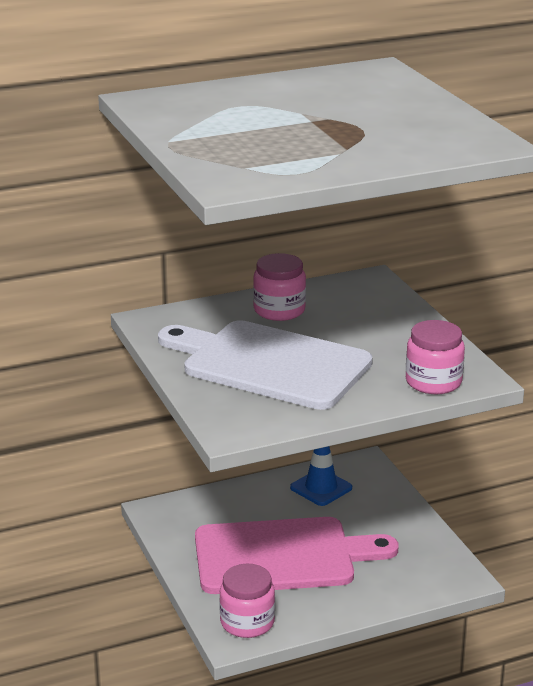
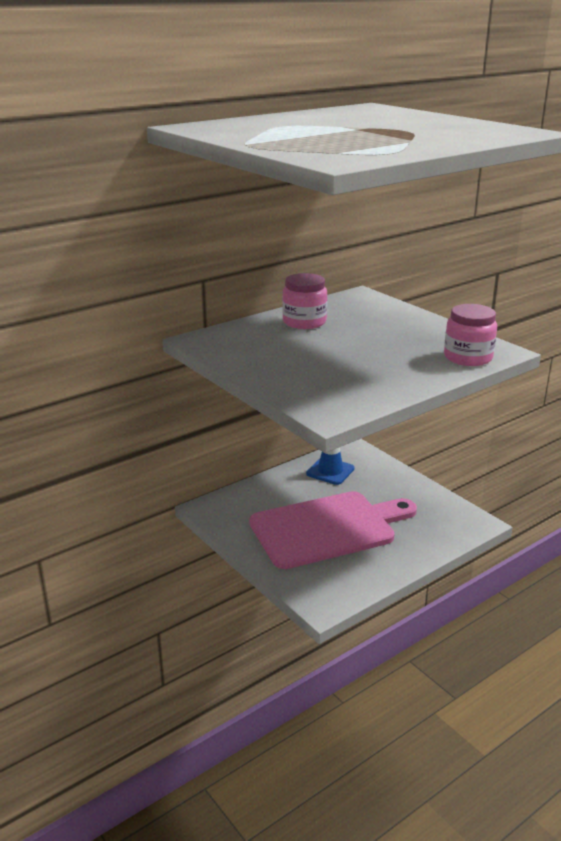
camera: 15 degrees left, 0 degrees up
(247, 622) = (327, 588): pink jar -> none
(269, 364) = (325, 360): white cutting board -> none

